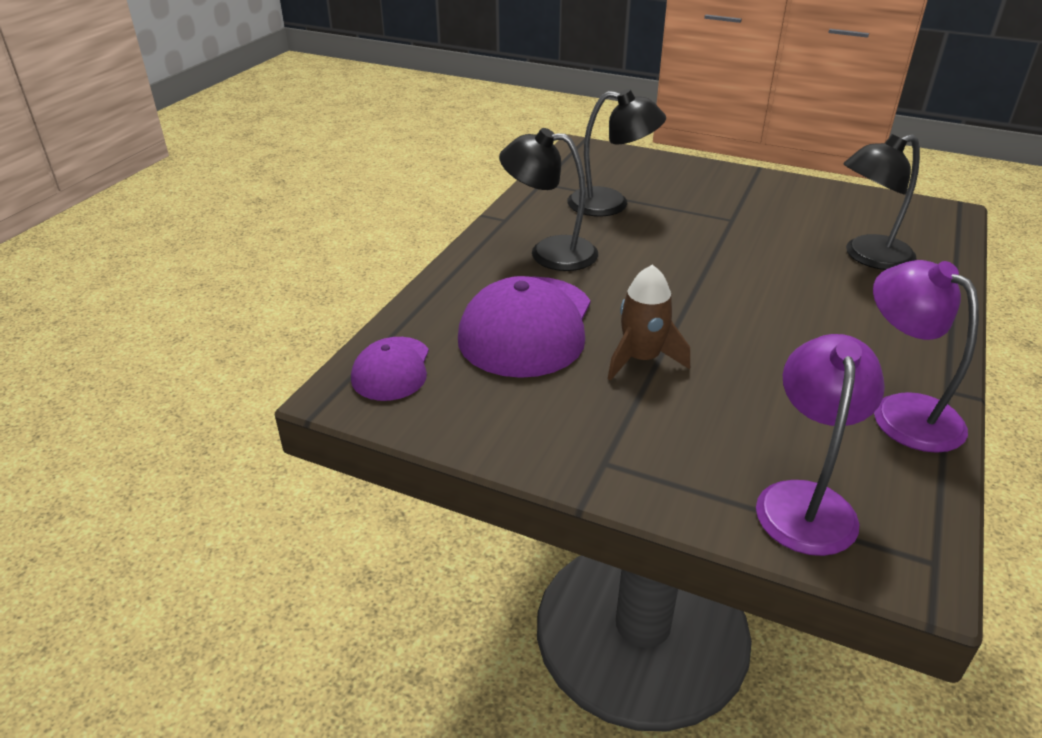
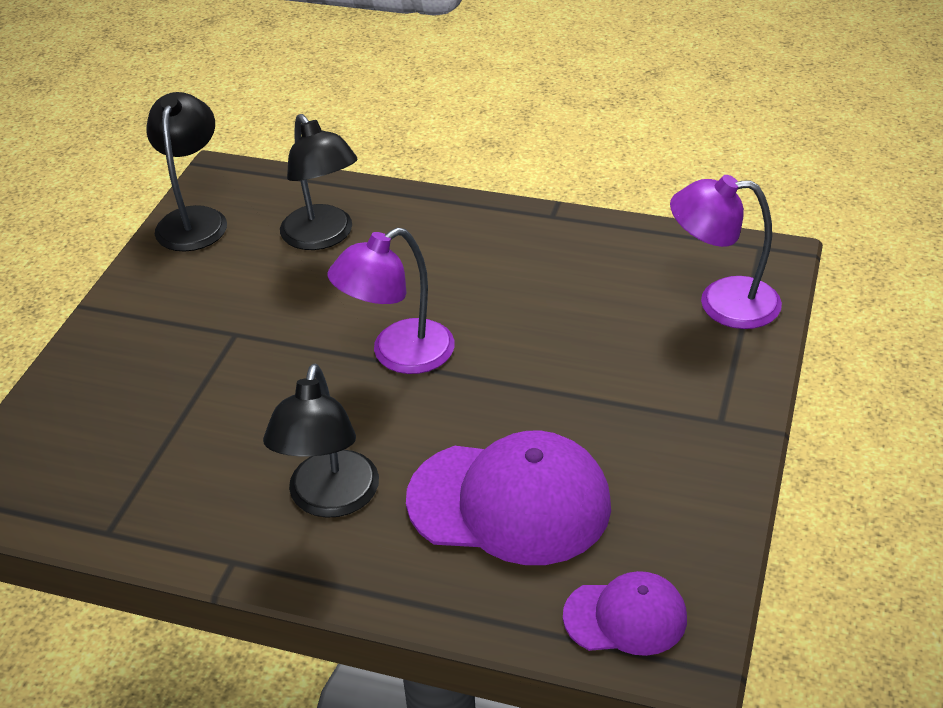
camera: 95 degrees left, 5 degrees up
(611, 204) = (187, 447): black lamp -> black lamp (194, 219)
(642, 359) = (553, 402): brown rocket -> none
(902, 411) = (590, 242): purple lamp -> purple lamp (399, 355)

